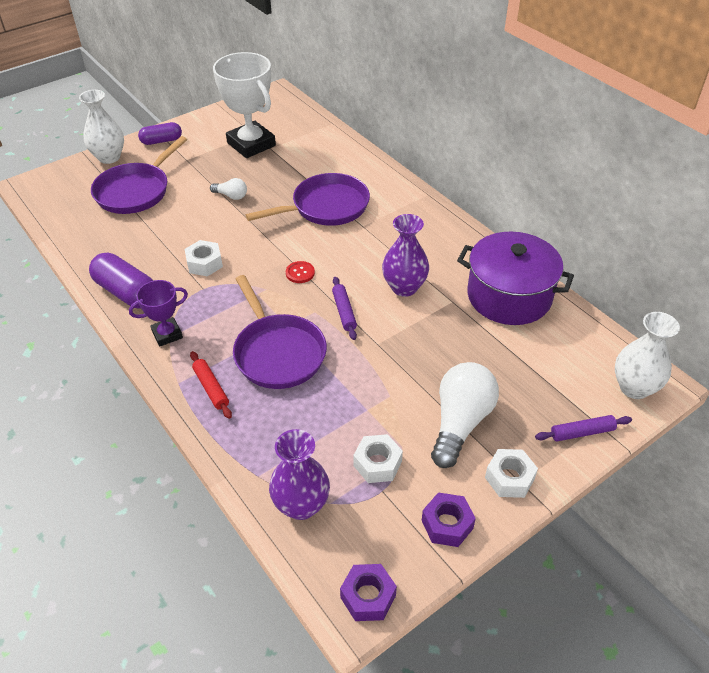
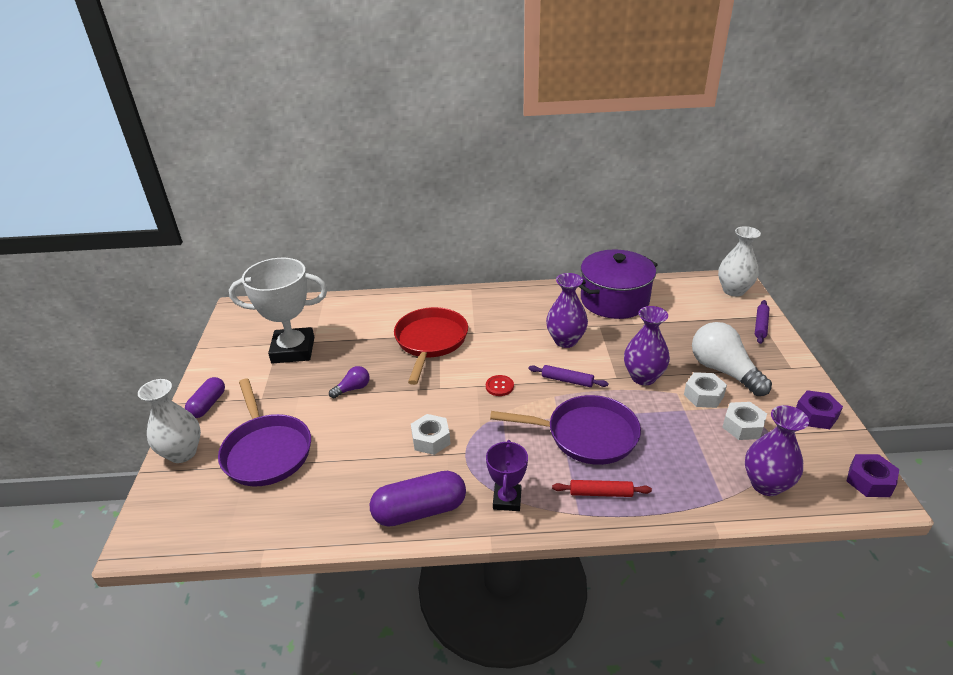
camera: 55 degrees left, 10 degrees down
(231, 196) = (353, 389): white light bulb -> purple light bulb
(325, 207) = (430, 342): purple pan -> red pan
(394, 362) = (643, 377): none -> purple vase
(509, 478) = (786, 370): white nut -> white nut (703, 395)

